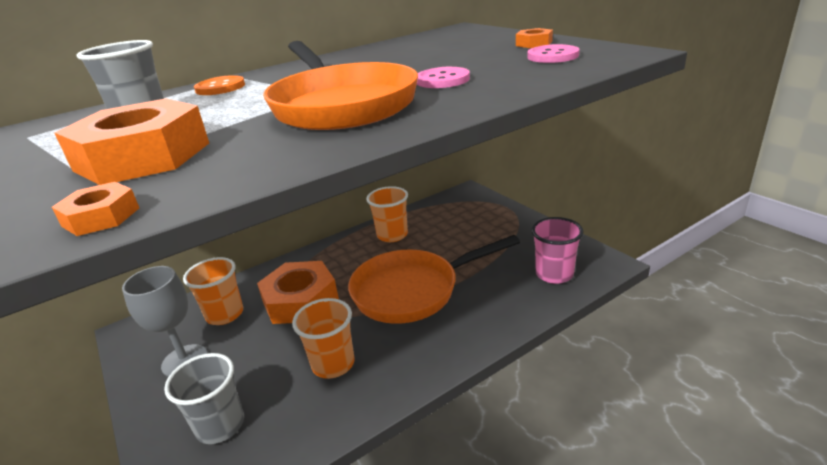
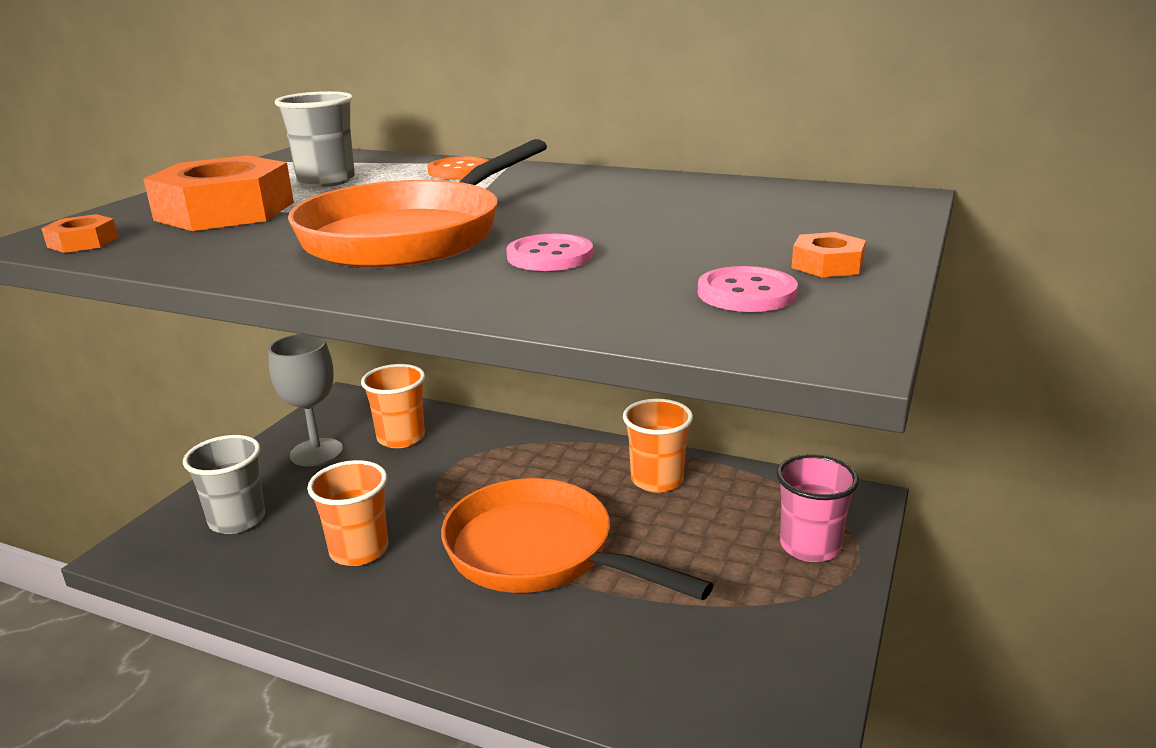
camera: 55 degrees right, 5 degrees down
(300, 300) = (458, 474): orange nut -> none
(554, 274) = (696, 687): pink cup -> pink cup (810, 546)

